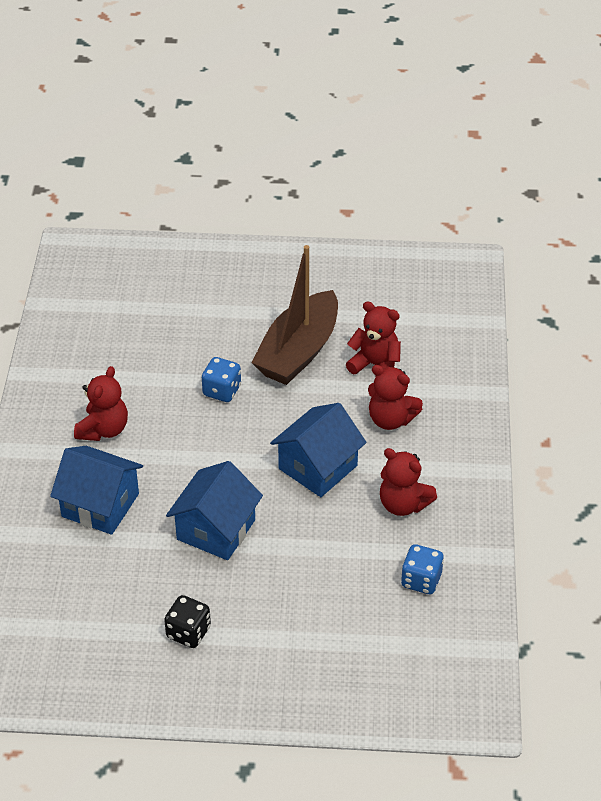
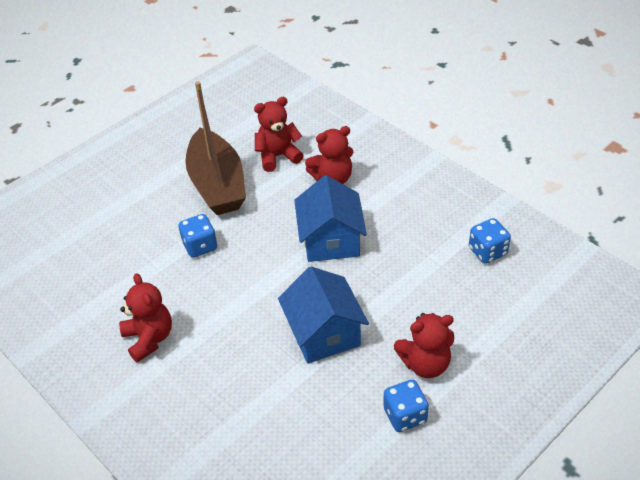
camera: 45 degrees left, 0 degrees up
(100, 505) = (220, 390): blue house -> none
(188, 632) = (405, 416): black dice -> blue dice
(403, 504) = (412, 218): red teddy bear -> red teddy bear (425, 364)

